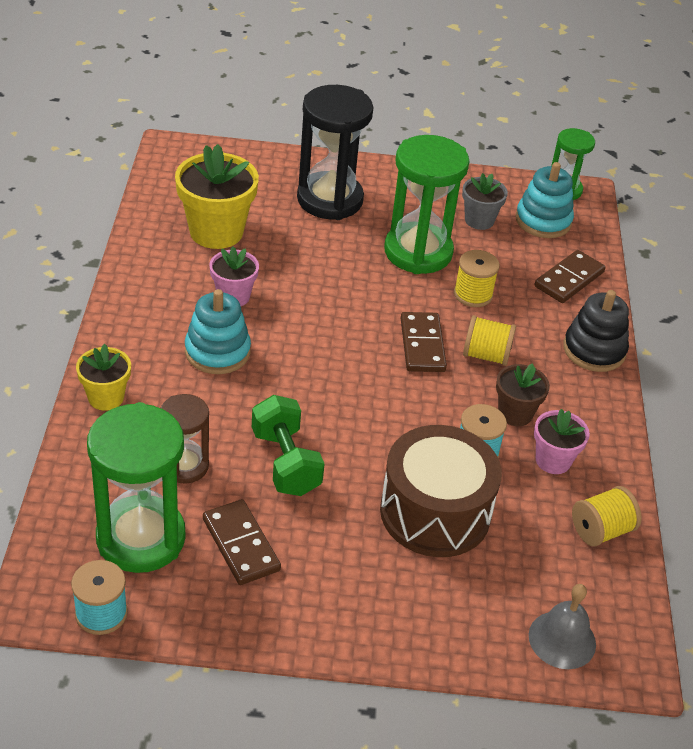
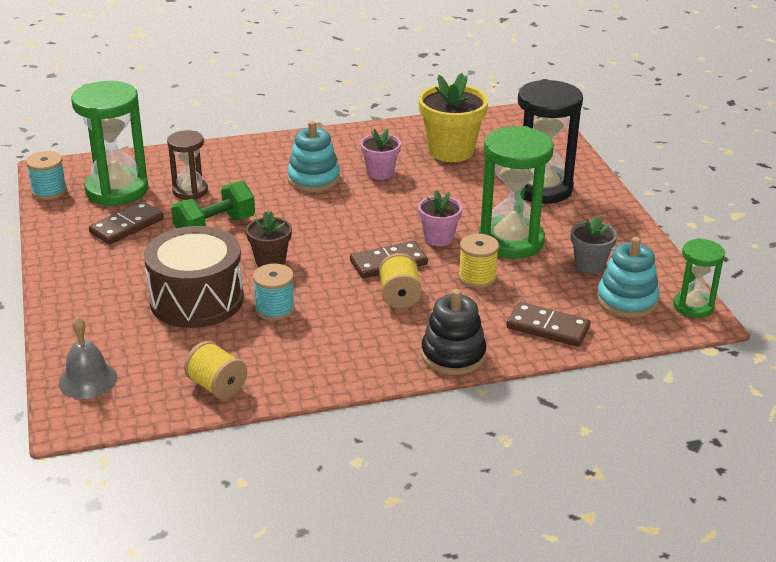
camera: 75 degrees right, 10 degrees down
(106, 397) = (239, 151): yellow flower pot -> none
(515, 413) = (335, 322): brown flower pot -> brown flower pot (270, 261)
(553, 460) = (288, 350): pink flower pot -> pink flower pot (438, 238)

